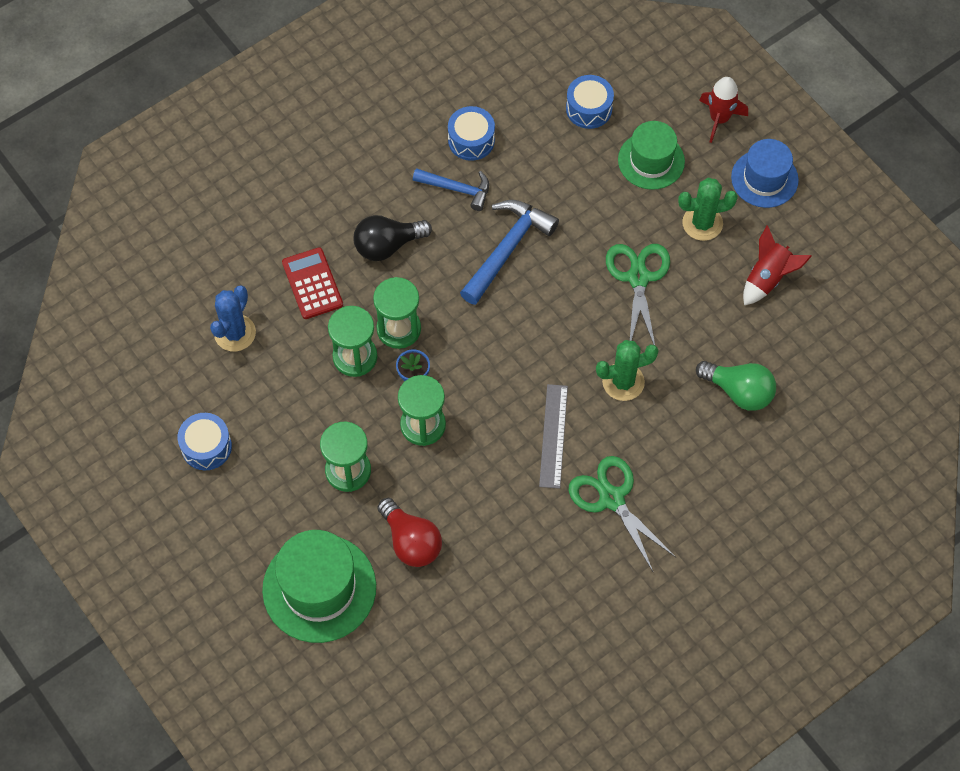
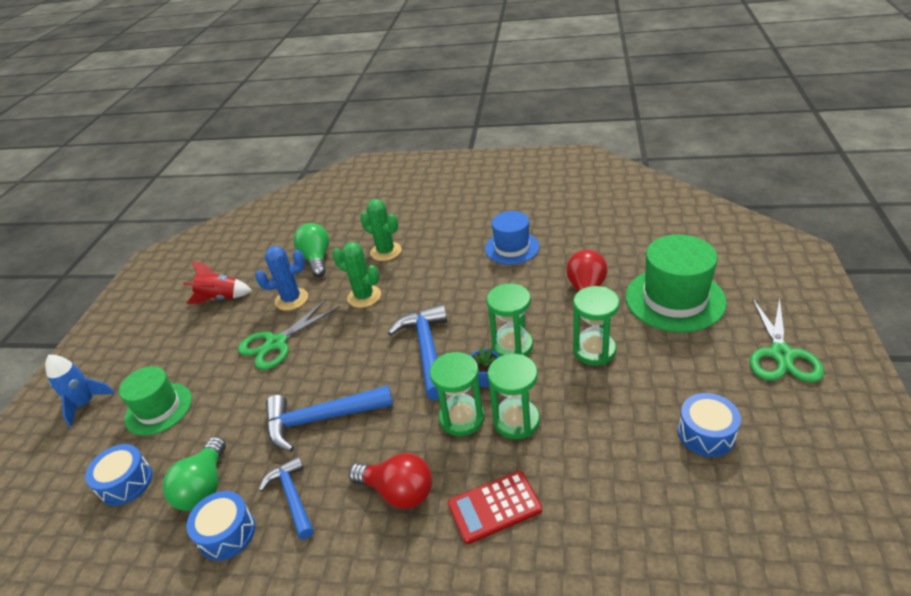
camera: 130 degrees left, 25 degrees down
(235, 333) = (607, 514): blue cactus -> blue cactus (291, 299)
(312, 284) = (494, 507): red calculator -> red calculator turned 45 degrees clockwise
(387, 245) = (398, 492): black light bulb -> red light bulb
(494, 368) = (427, 349): none -> blue hammer
(527, 148) = (204, 487): none -> green light bulb
(553, 436) = (437, 294): grey ruler -> none
(611, 498) = (444, 251): green scissors -> green scissors (781, 354)
(702, 223) = (199, 348): green cactus -> green cactus (386, 251)
(719, 119) = (85, 404): red rocket -> blue rocket
(764, 178) = (132, 348): blue hat -> blue hat (512, 248)

